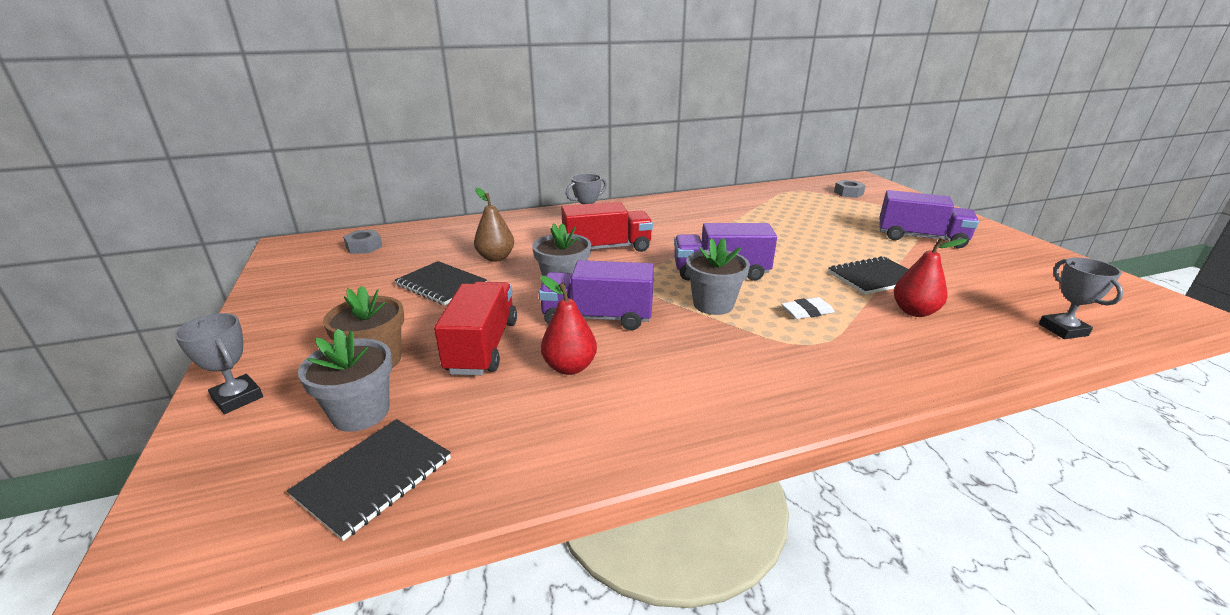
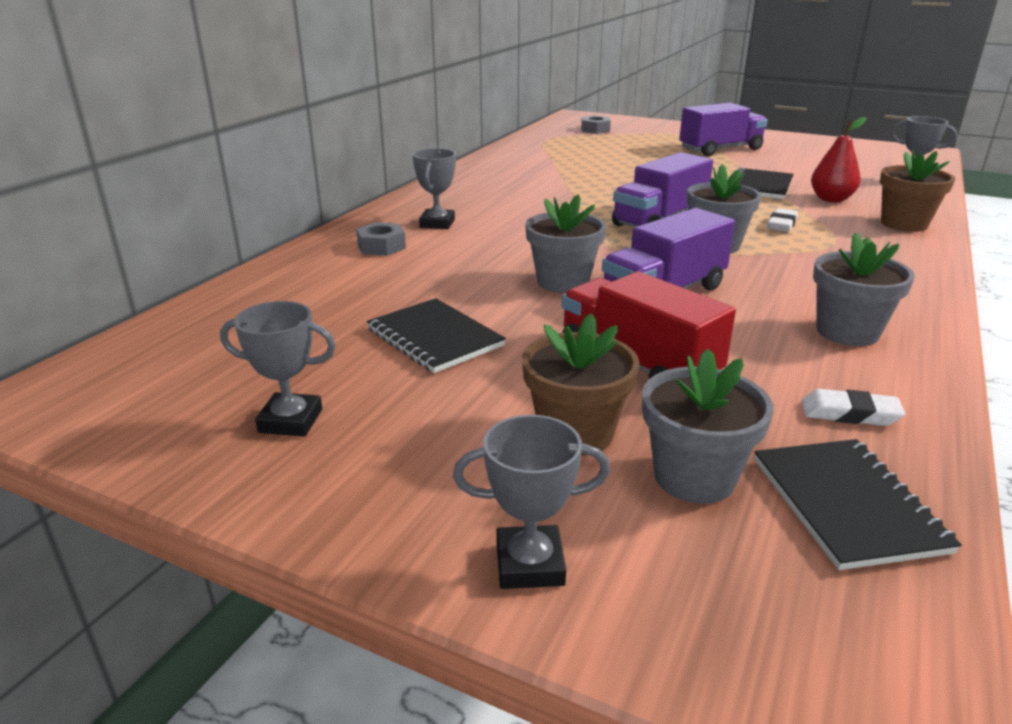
camera: 45 degrees left, 0 degrees up
(320, 293) = (291, 421): none -> grey trophy
(364, 247) = (193, 348): grey nut -> grey nut (381, 247)
(441, 285) = (434, 338): black notebook -> black notebook turned 60 degrees clockwise
(496, 258) = (421, 288): brown pear -> none
(502, 442) = (849, 414): none -> white eraser
(569, 367) = (745, 338): red pear -> none
(607, 248) = (514, 236): red truck -> none
(640, 401) = (847, 332): none -> grey flower pot
(931, 359) = (904, 224): none -> brown flower pot

